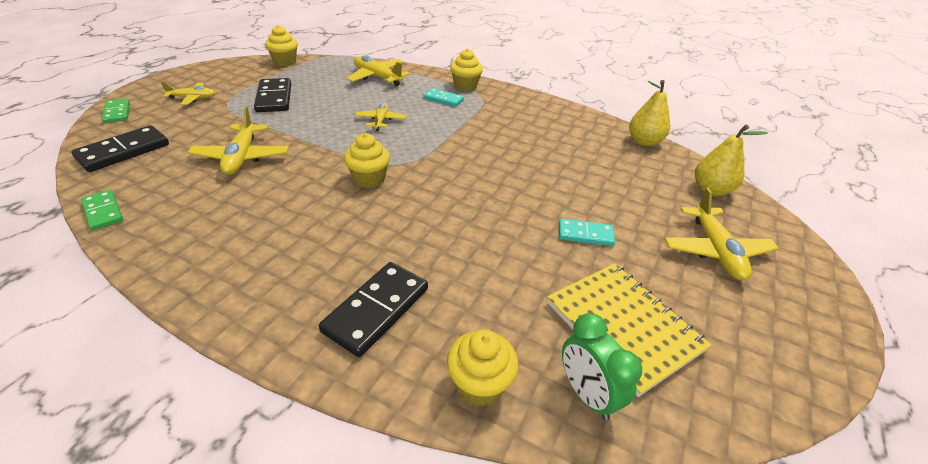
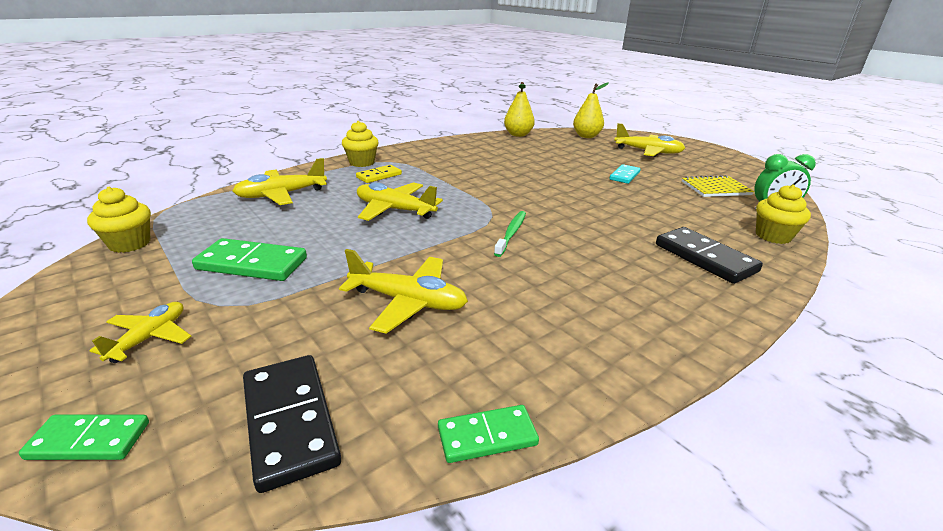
camera: 65 degrees left, 10 degrees down
(274, 98) = (252, 264): black domino -> green domino
(369, 179) = (511, 233): yellow cupcake -> green toothbrush
(381, 121) = (394, 210): yellow plane -> yellow plane, size x1.59
(443, 99) = (379, 176): turquoise domino -> yellow domino
(623, 326) = (715, 188): yellow notebook -> yellow notebook, size x0.66

